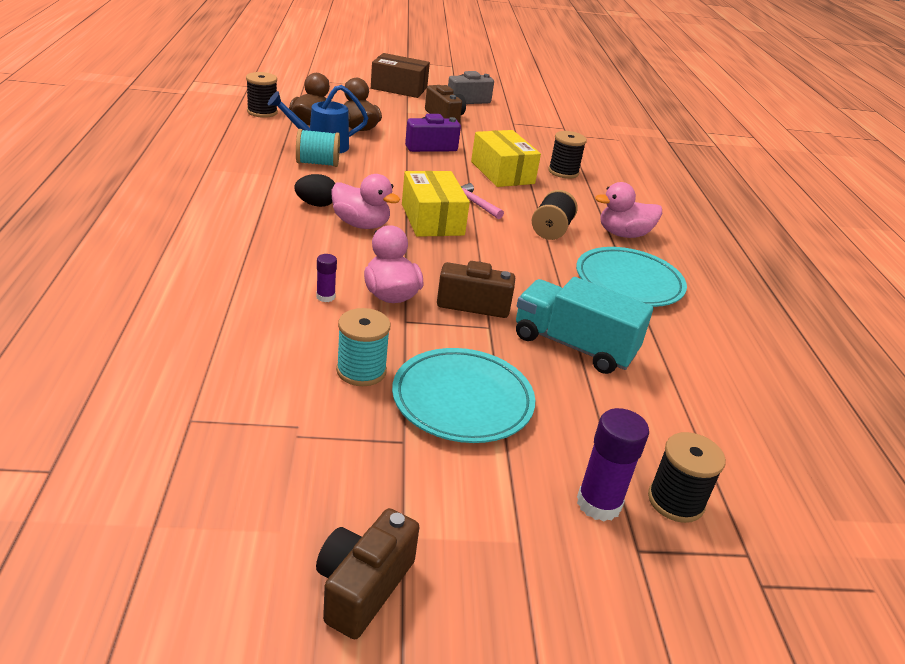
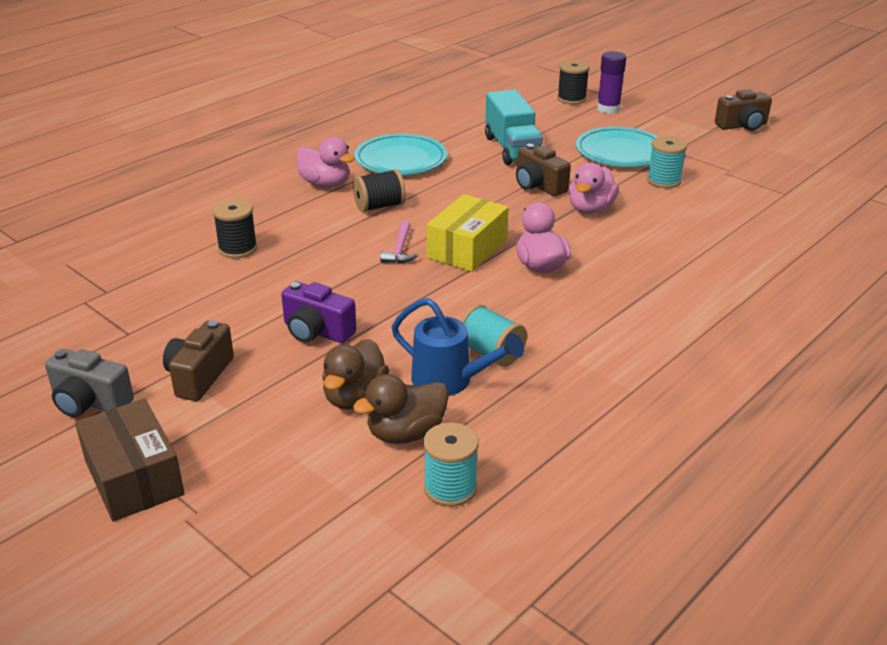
camera: 130 degrees left, 0 degrees up
(262, 112) = (450, 488): black spool -> turquoise spool
(316, 204) = (557, 300): black egg -> none
(325, 297) = (641, 223): purple glue stick -> none
(502, 172) = (303, 270): yellow box -> none

